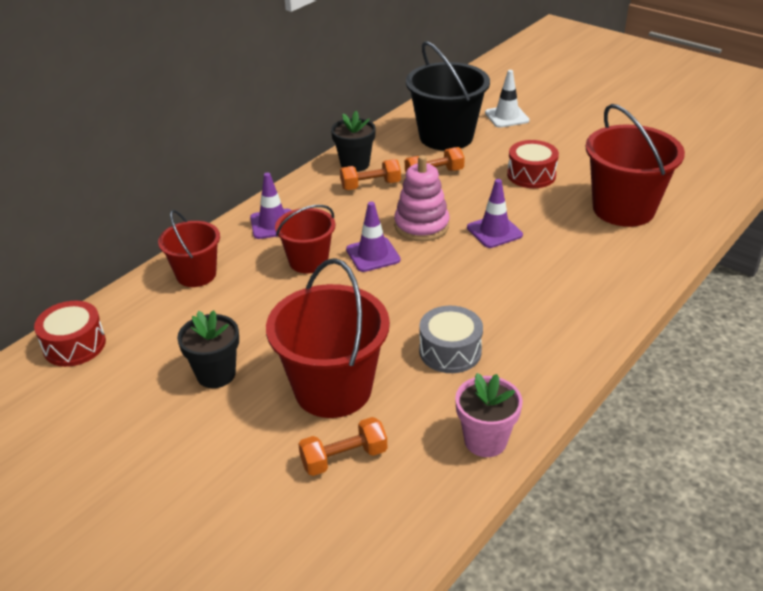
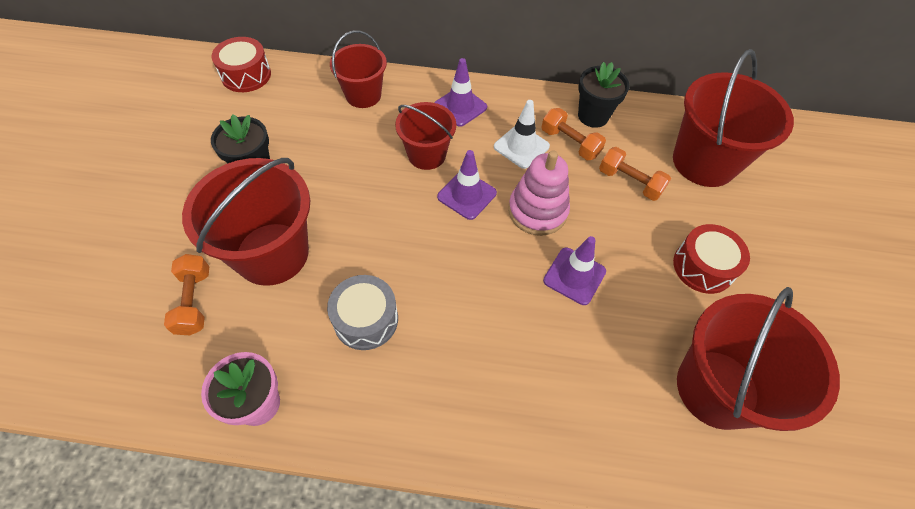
camera: 55 degrees right, 20 degrees up
(344, 458) = (194, 301): orange dumbbell -> orange dumbbell turned 45 degrees clockwise
(446, 137) = (704, 162): black bucket -> red bucket
(506, 117) = (794, 196): white traffic cone -> white traffic cone (521, 146)

